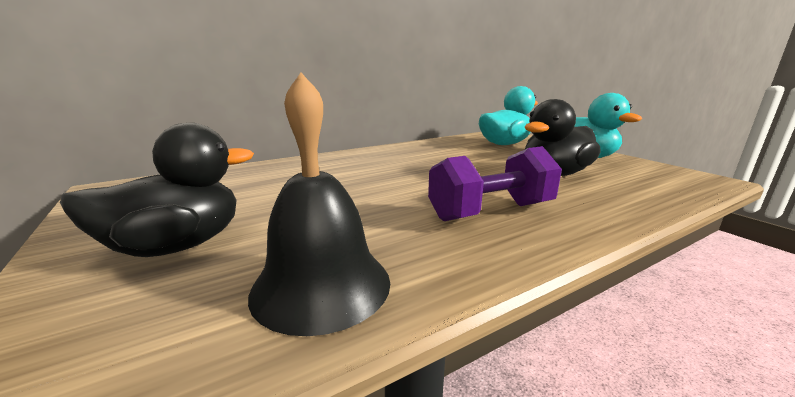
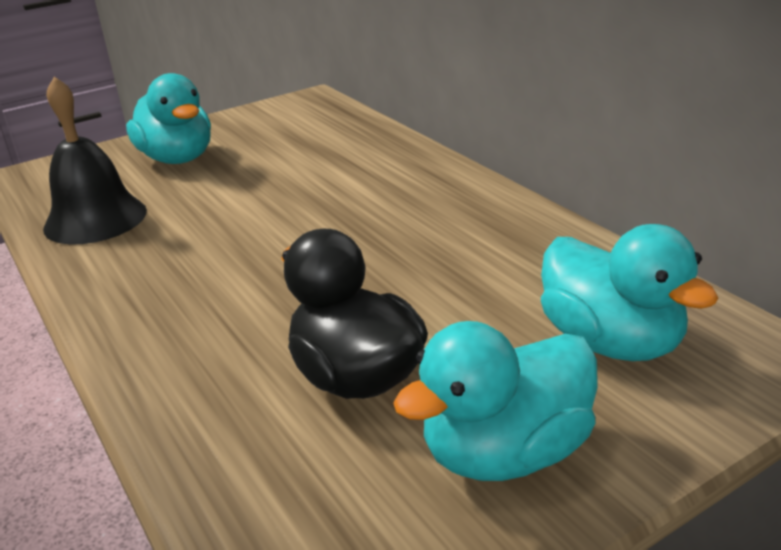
camera: 90 degrees right, 10 degrees up
(177, 246) = (178, 158): black duck -> turquoise duck
(491, 212) = (200, 295): purple dumbbell -> none

